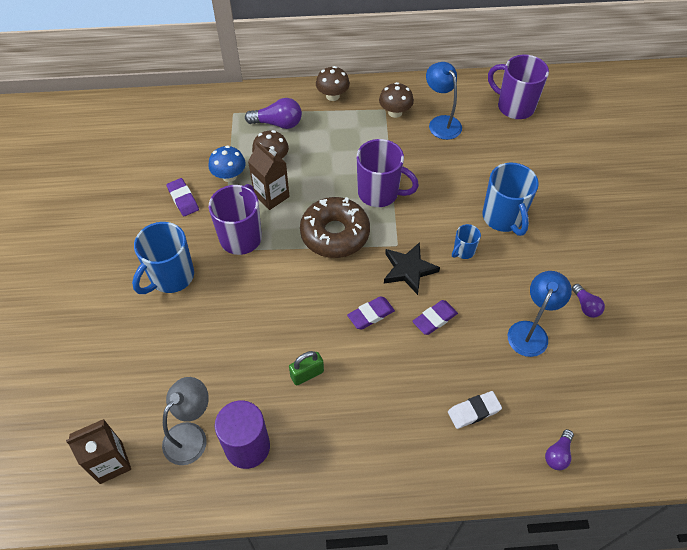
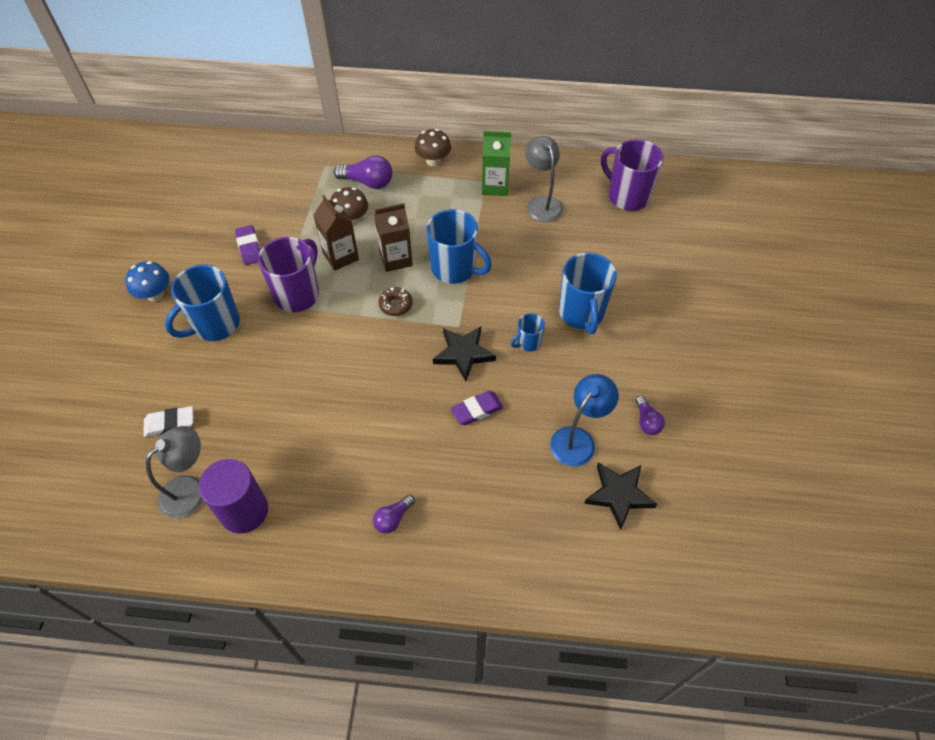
camera: 10 degrees right, 0 degrees up
(111, 462) = (103, 503): brown carton -> brown carton (396, 259)
(229, 176) = (303, 230): blue mushroom -> blue mushroom (155, 294)
(307, 374) = (326, 446): green padlock -> none
(335, 234) = (396, 305): brown donut -> brown donut, size x0.45
(371, 314) = (410, 395): purple eraser -> none
(379, 193) = (454, 269): purple mug -> blue mug
(395, 112) = (495, 186): brown mushroom -> green carton
(441, 122) = (541, 203): blue lamp -> grey lamp
(474, 411) = (492, 514): white eraser -> white eraser (170, 423)
(558, 454) = (571, 575): purple light bulb -> purple light bulb (393, 518)
(579, 375) = (619, 495): none -> black star

